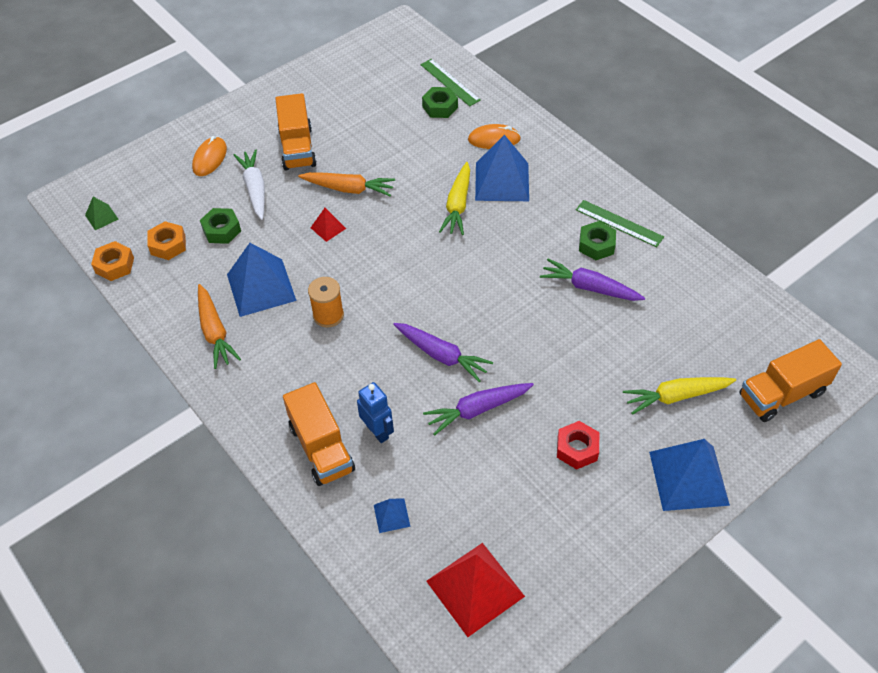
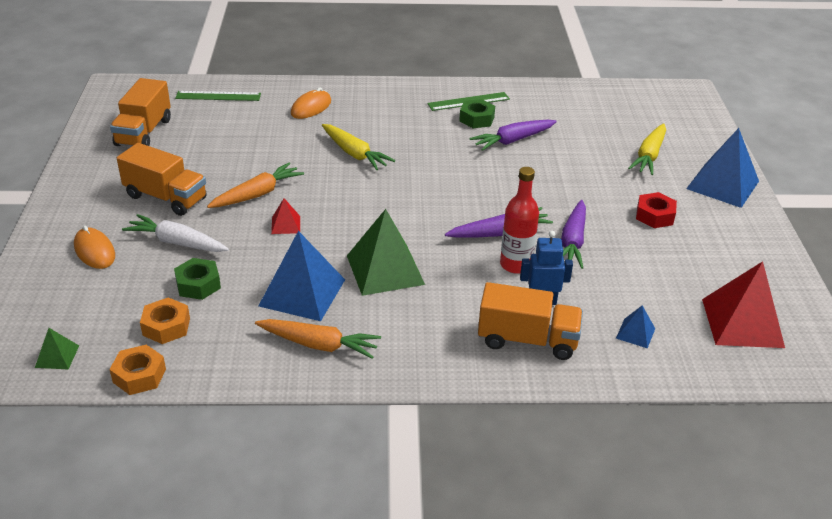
camera: 55 degrees left, 15 degrees down
(328, 315) = (385, 269): orange spool -> green pyramid
(409, 389) = (515, 265): none -> red bottle
(440, 107) = (237, 112): green nut -> none
(502, 181) = (359, 125): blue pyramid -> none
(782, 394) = (687, 119): orange truck -> orange truck (144, 132)

